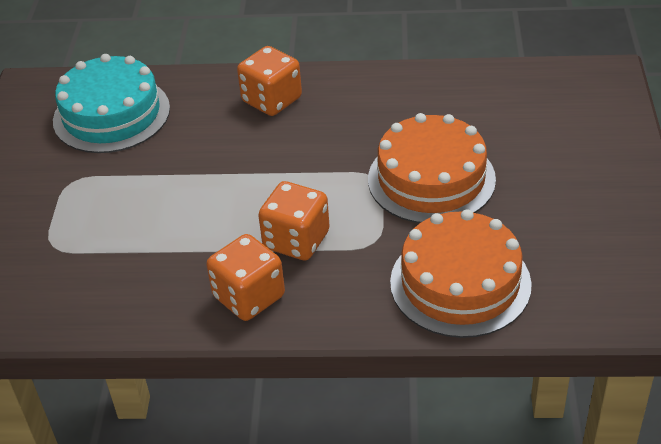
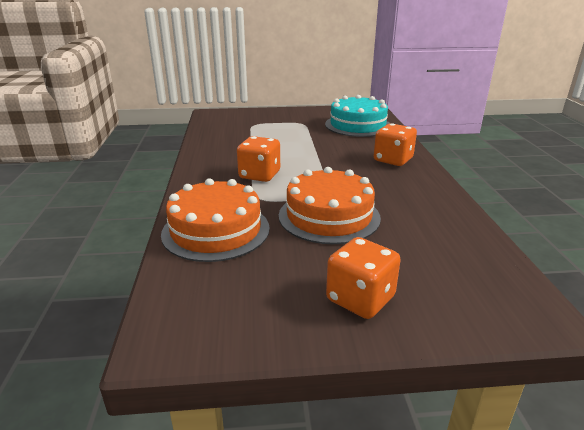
camera: 80 degrees right, 15 degrees down
(249, 297) = (213, 166): orange dice -> orange dice (360, 299)

